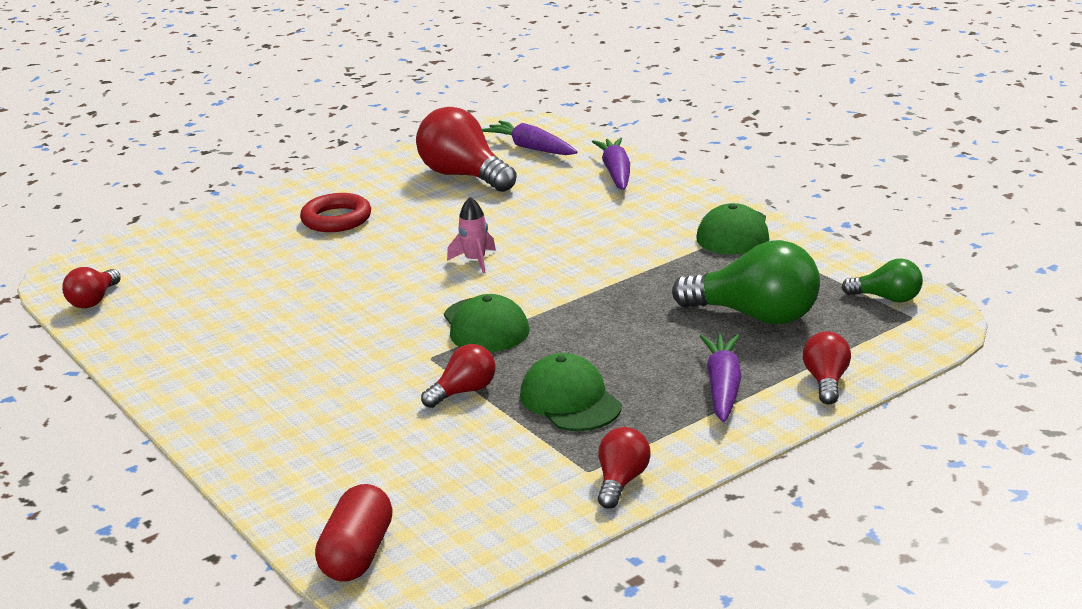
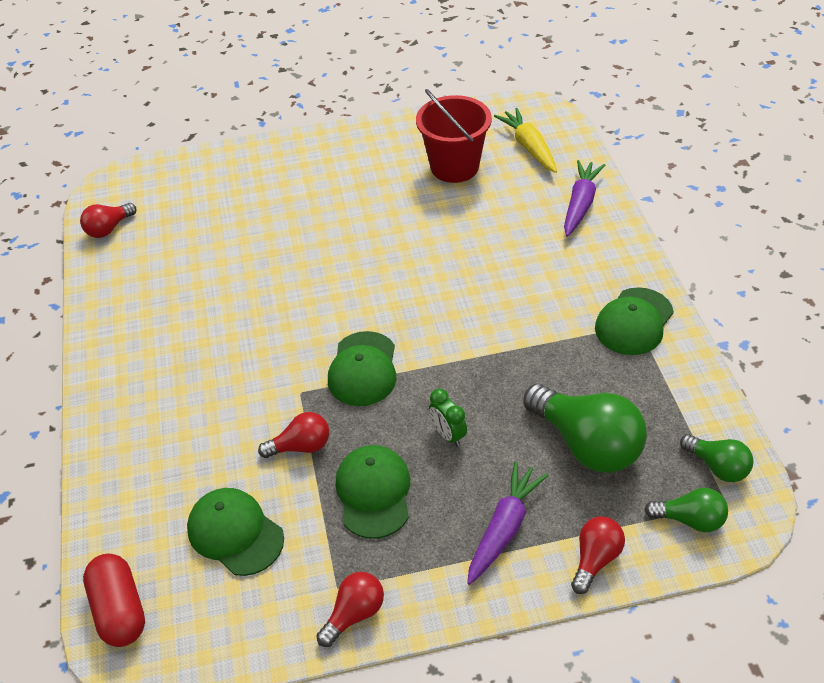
camera: 25 degrees right, 20 degrees up
(336, 219) = (327, 190): red ring -> none
(358, 554) = (120, 610): red capsule -> red capsule turned 60 degrees counterclockwise
(443, 467) = (235, 533): none -> green cap
(464, 176) = (454, 167): red light bulb -> red bucket
(475, 261) = (401, 282): pink rocket -> none
(530, 148) = (528, 147): purple carrot -> yellow carrot
(613, 345) = (448, 435): none -> green clock
(891, 335) = (690, 519): none -> green light bulb

